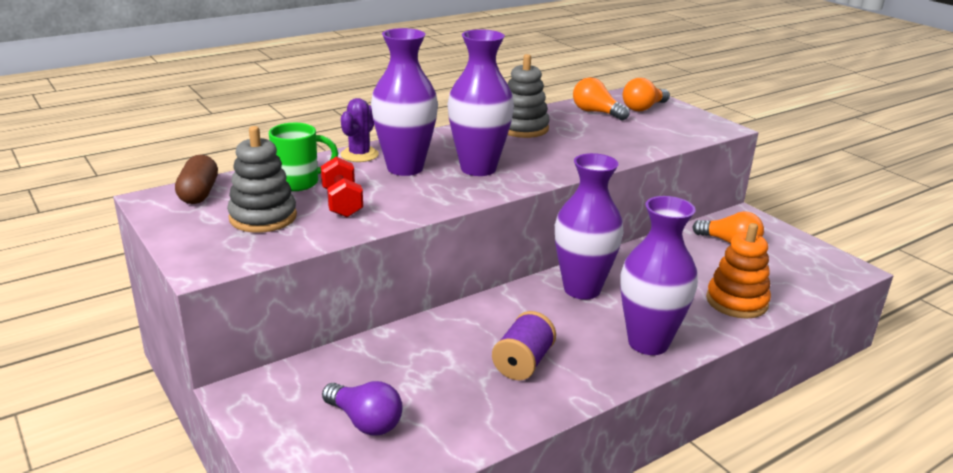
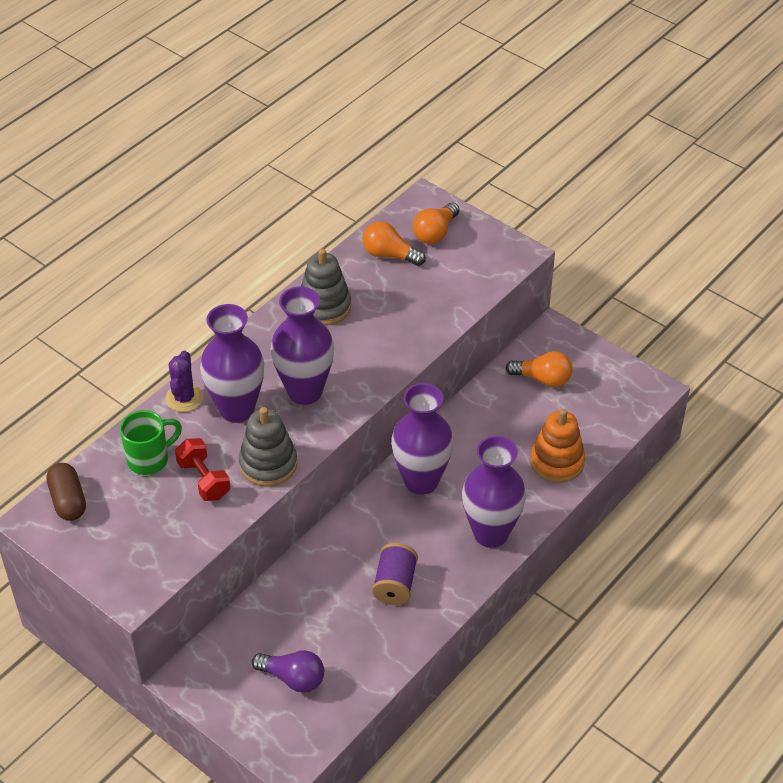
camera: 15 degrees left, 20 degrees up
(263, 217) = (145, 519): grey stacking toy -> grey stacking toy (268, 464)

